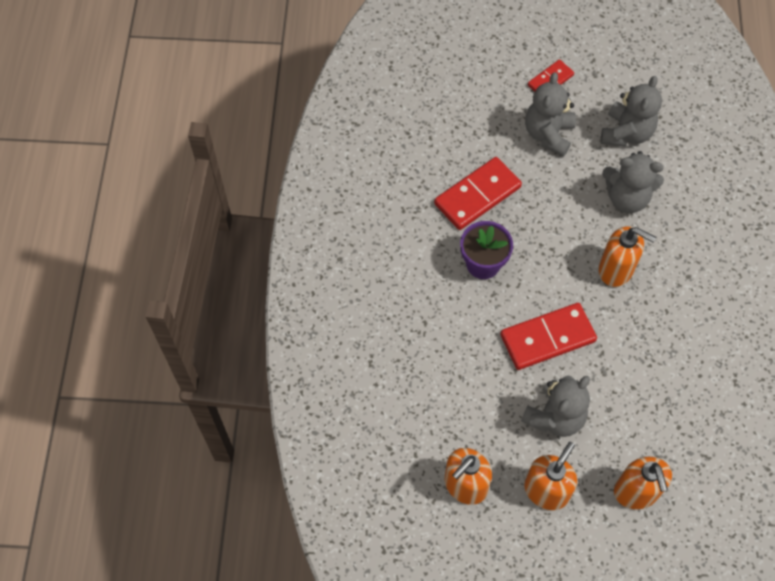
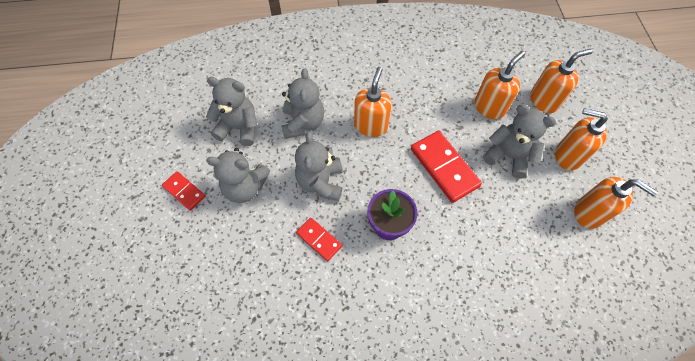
camera: 100 degrees left, 0 degrees up
(477, 195) = (319, 239): red domino -> red domino, size x0.57
(545, 206) = (321, 182): none -> grey teddy bear
(631, 416) = (489, 107): none -> orange soap dispenser

